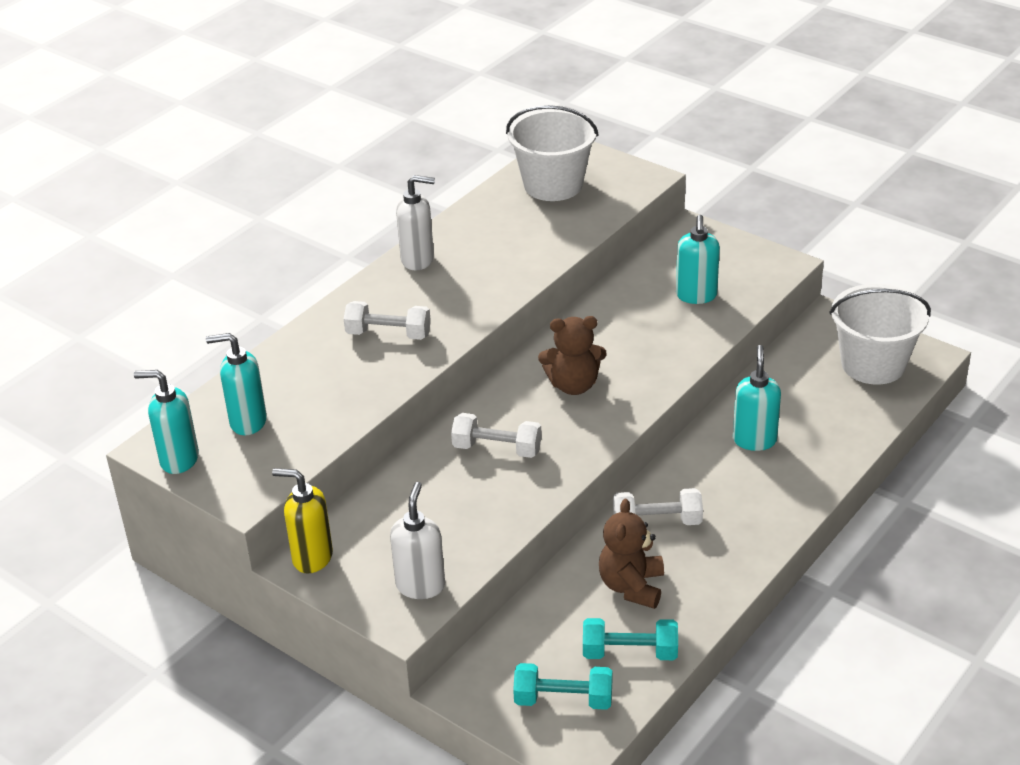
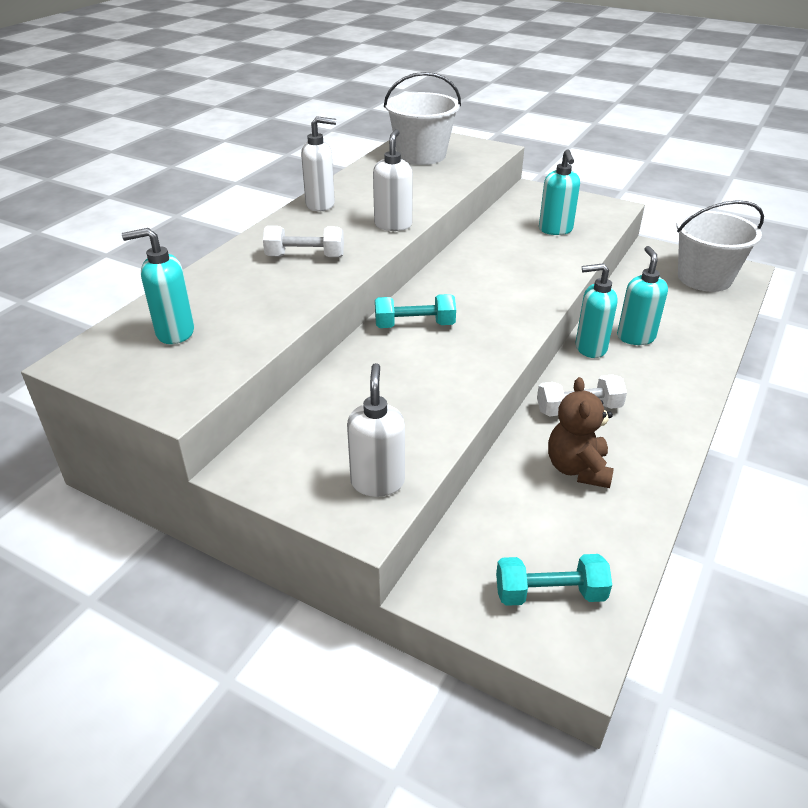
camera: 10 degrees left, 0 degrees up
(179, 459) = (101, 370): turquoise soap dispenser -> turquoise soap dispenser (590, 348)
(312, 558) = (254, 462): yellow soap dispenser -> none
(492, 295) = (393, 225): none -> white soap dispenser
(497, 449) = (422, 350): white dumbbell -> none
(573, 385) = (476, 296): brown teddy bear -> none
(630, 652) = (601, 535): turquoise dumbbell -> turquoise dumbbell (414, 325)

